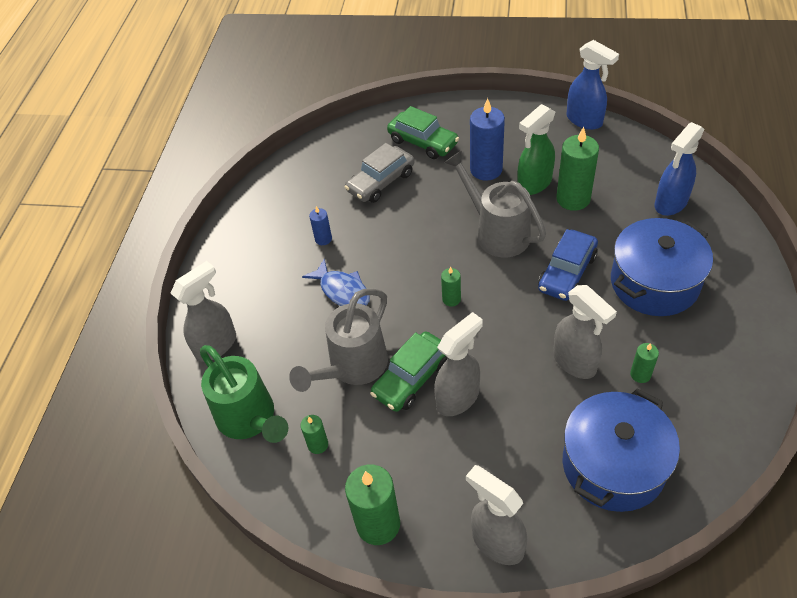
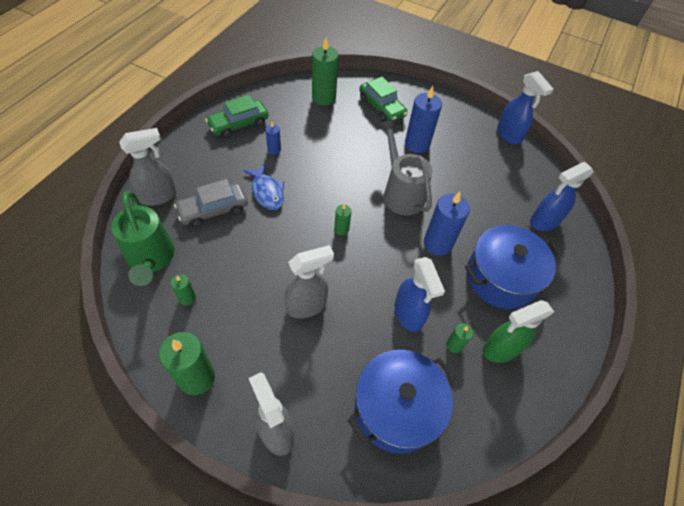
camera: 10 degrees right, 5 degrees up
(353, 367) = (243, 251): grey watering can -> none
(381, 182) = (336, 124): grey car -> grey car (213, 210)
(412, 378) = (281, 276): green car -> green car (238, 124)
(534, 184) = (447, 168): green spray bottle -> green spray bottle (500, 349)
(567, 273) = (438, 243): blue car -> blue candle
(573, 199) = (471, 190): green candle -> green candle (323, 98)
(575, 362) = (408, 314): grey spray bottle -> blue spray bottle

